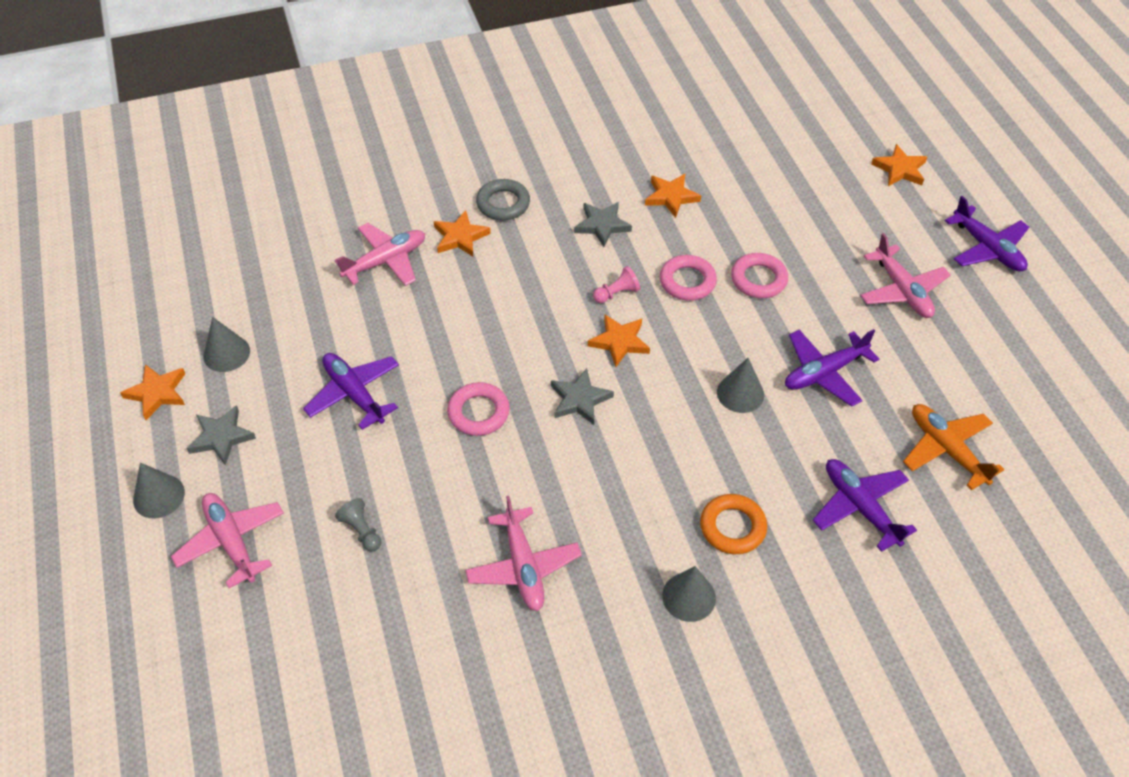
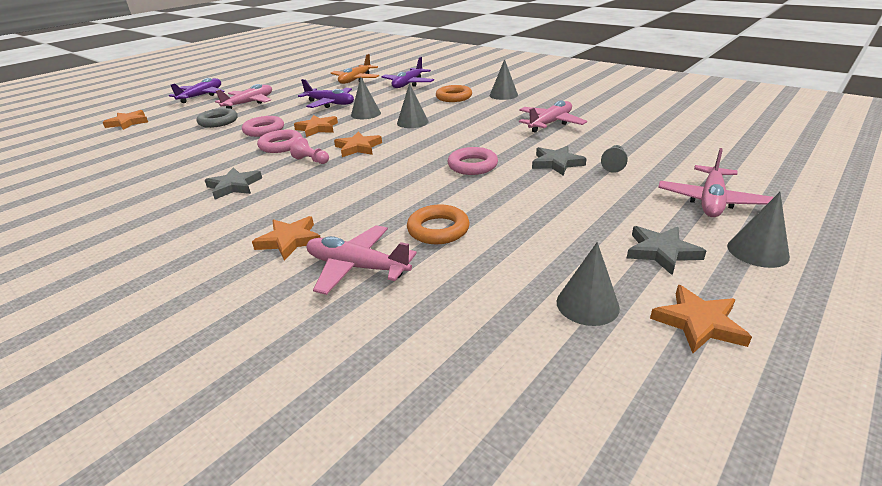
camera: 120 degrees left, 20 degrees down
(354, 394) = (525, 213): purple plane -> none
(388, 326) = (438, 229): none -> orange ring
(503, 204) = (224, 237): grey ring -> grey ring (218, 121)
(580, 399) = (420, 144): grey star -> grey star (556, 163)
(661, 426) = (412, 122): none -> grey cone
(671, 197) = (183, 173): orange star -> orange star (317, 128)

